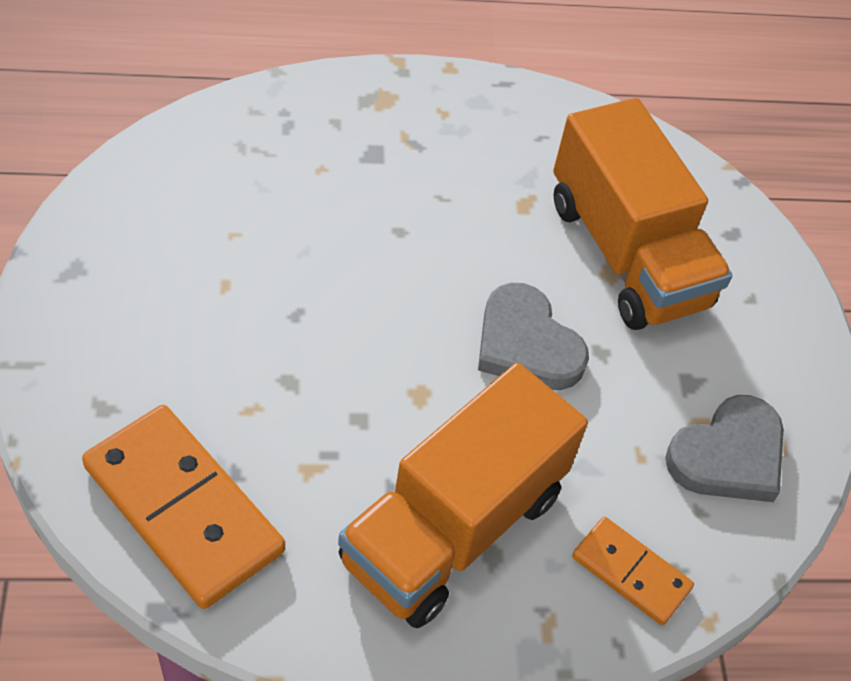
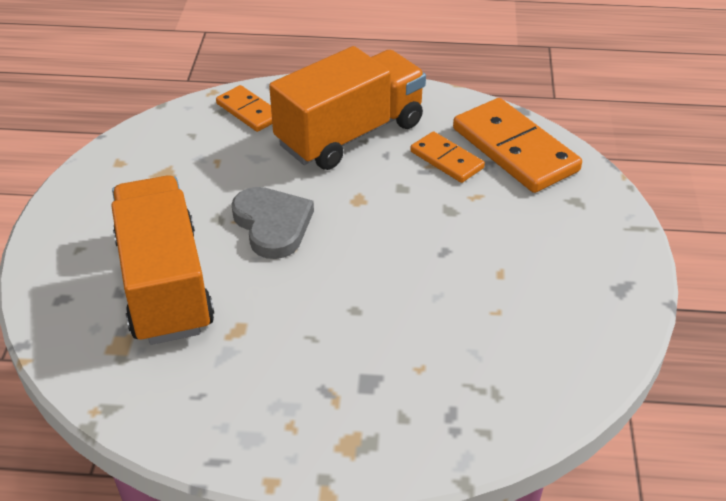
camera: 165 degrees left, 10 degrees down
(294, 479) = (447, 160): none -> orange domino
(728, 455) = (157, 158): grey heart -> none

